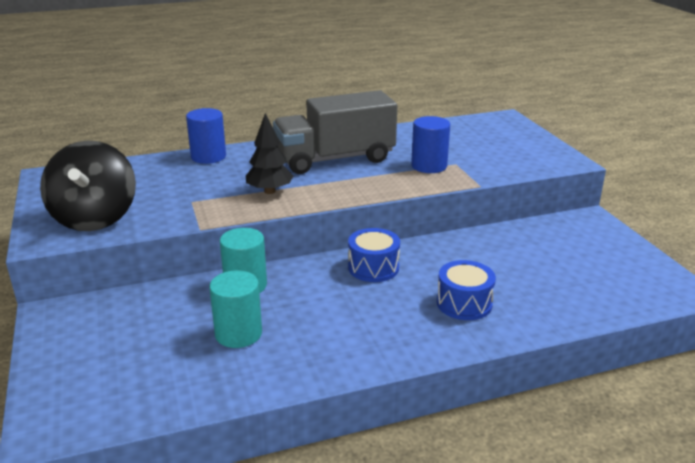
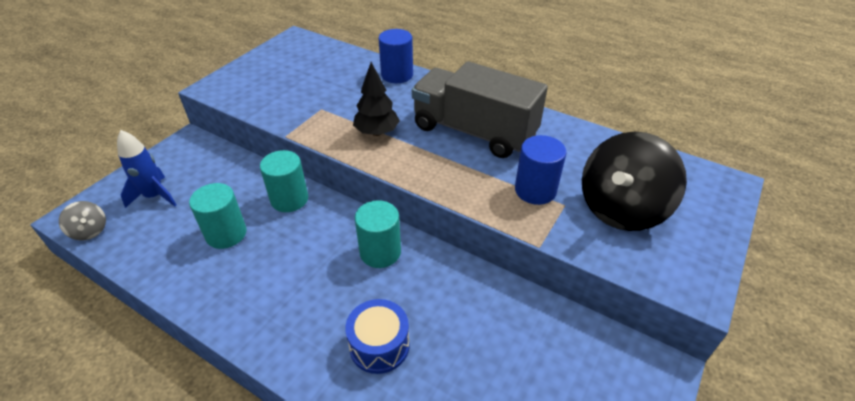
camera: 50 degrees right, 15 degrees up
(93, 422) = (90, 231): none -> grey spinning top
(95, 218) = (257, 88): black spinning top -> black spinning top (621, 209)
(109, 361) = (155, 196): none -> blue rocket
(373, 267) = (380, 252): blue drum -> turquoise cylinder

